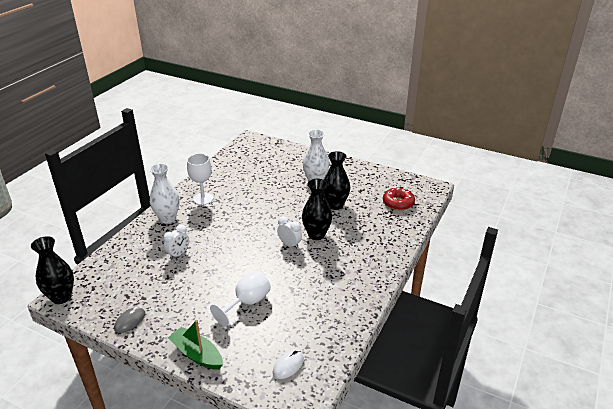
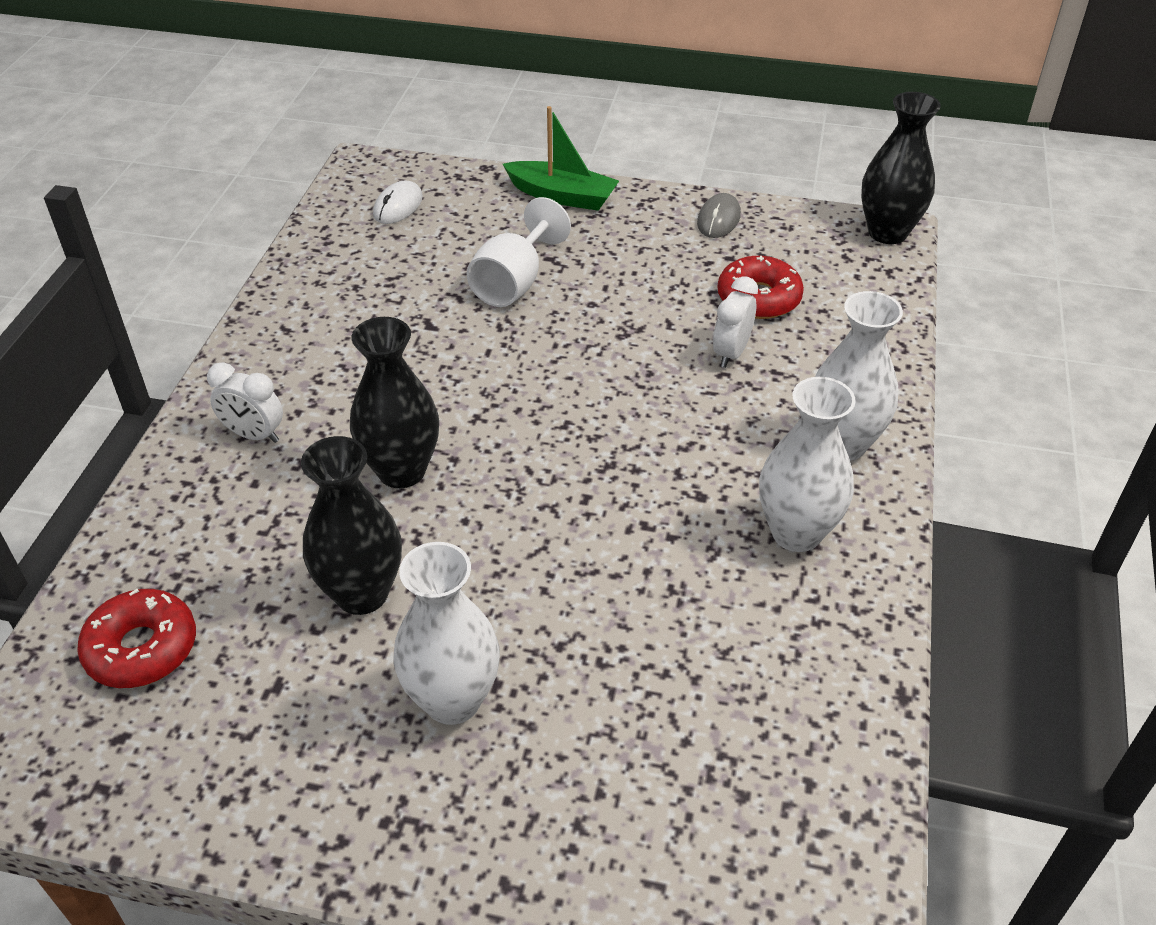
camera: 165 degrees right, 10 degrees up
(148, 275) = (758, 298): none -> red donut
(203, 199) = (796, 533): white goblet -> white vase
(289, 244) = (467, 427): white clock -> white clock (254, 435)

